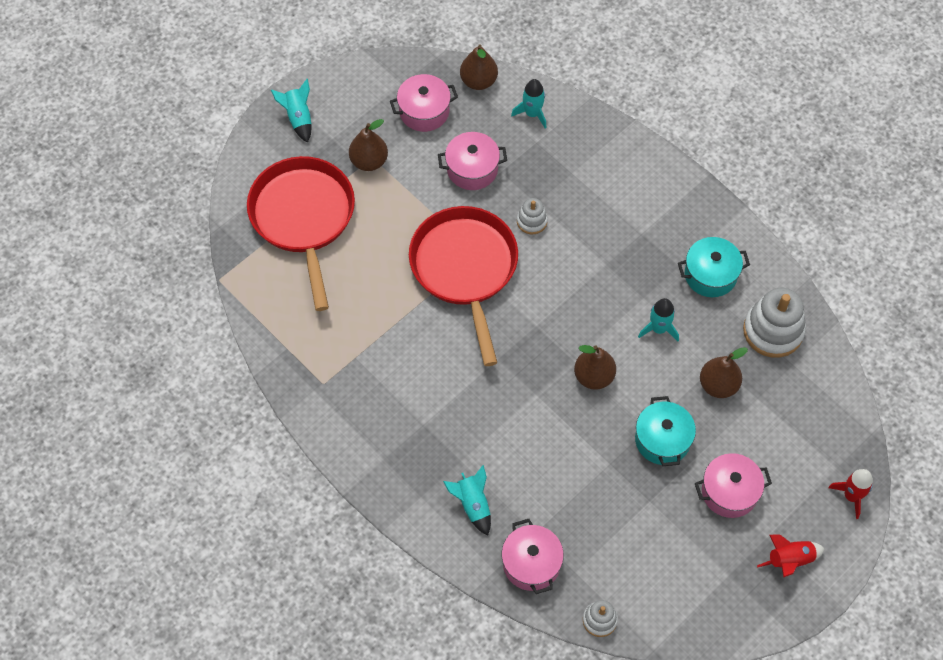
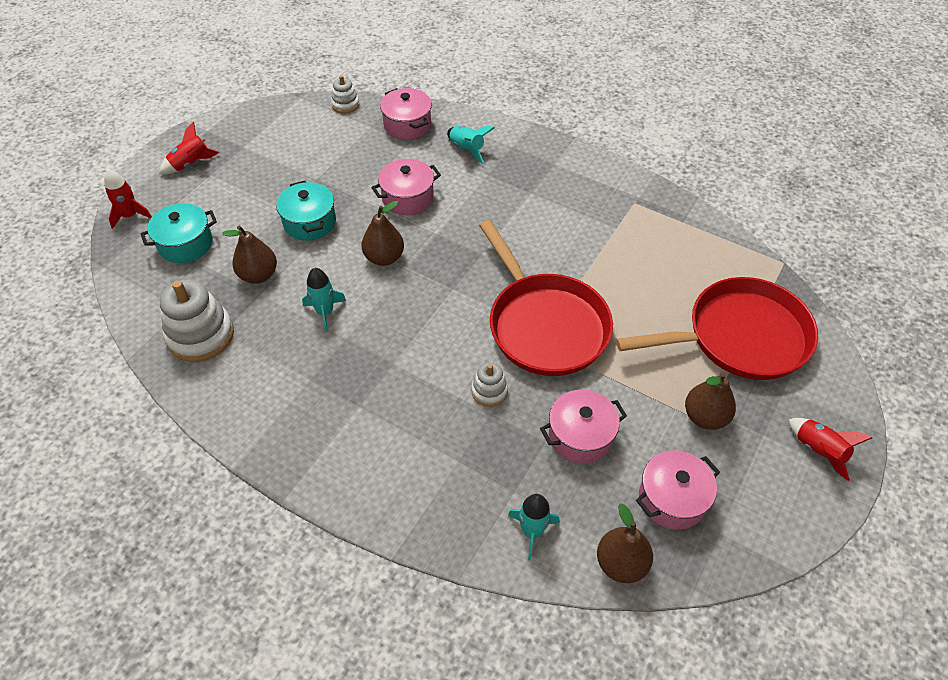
camera: 165 degrees right, 10 degrees down
(298, 118) = (818, 451): turquoise rocket -> red rocket
(303, 218) = (739, 337): red pan -> red pan turned 75 degrees counterclockwise
(710, 275) = (273, 377): turquoise pot -> turquoise pot (185, 244)
(729, 492) = (244, 197): pink pot -> pink pot (408, 198)

